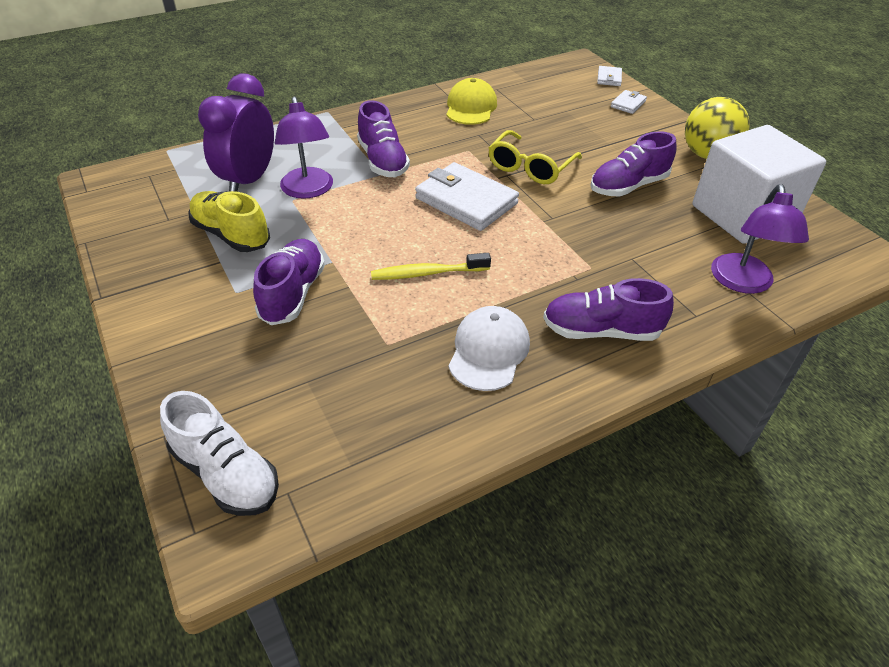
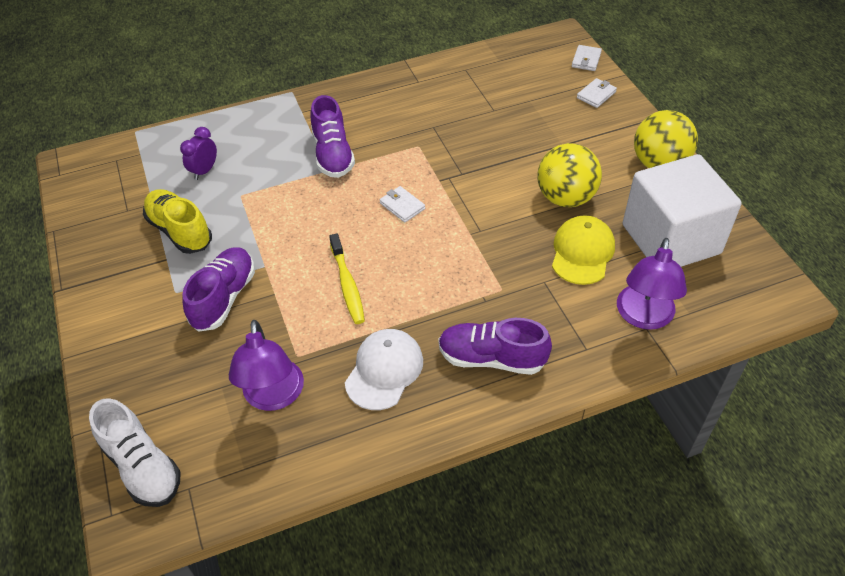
camera: 10 degrees right, 5 degrees up
(249, 180) = (204, 171): purple clock -> purple clock, size x0.50
(308, 190) = (257, 185): purple lamp -> purple lamp (273, 397)
(427, 273) = (347, 285): yellow toothbrush -> yellow toothbrush turned 105 degrees counterclockwise
(466, 201) = (402, 206): white wallet -> white wallet, size x0.47
(471, 107) = (433, 92): yellow cap -> yellow cap (582, 252)
(530, 167) = (474, 170): yellow glasses -> none
(628, 186) = (565, 198): purple shoe -> yellow ball

